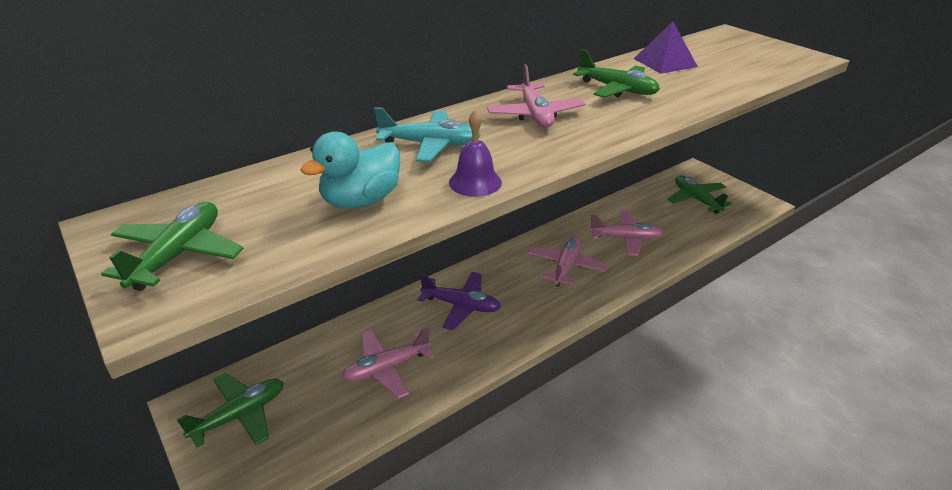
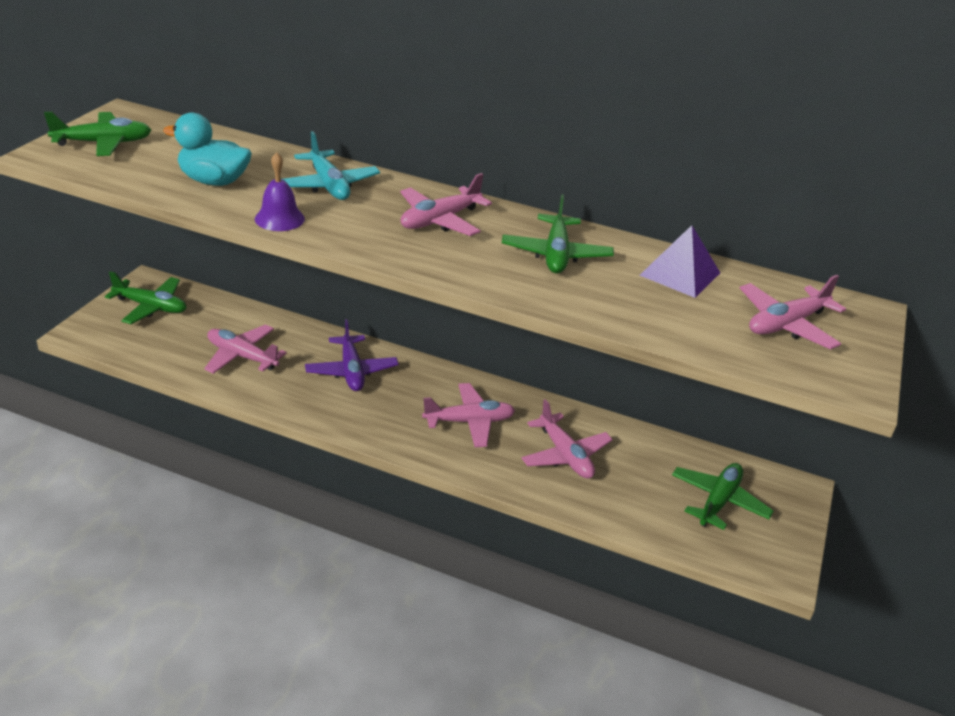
camera: 55 degrees right, 0 degrees up
(739, 54) = (786, 324): none -> pink plane

